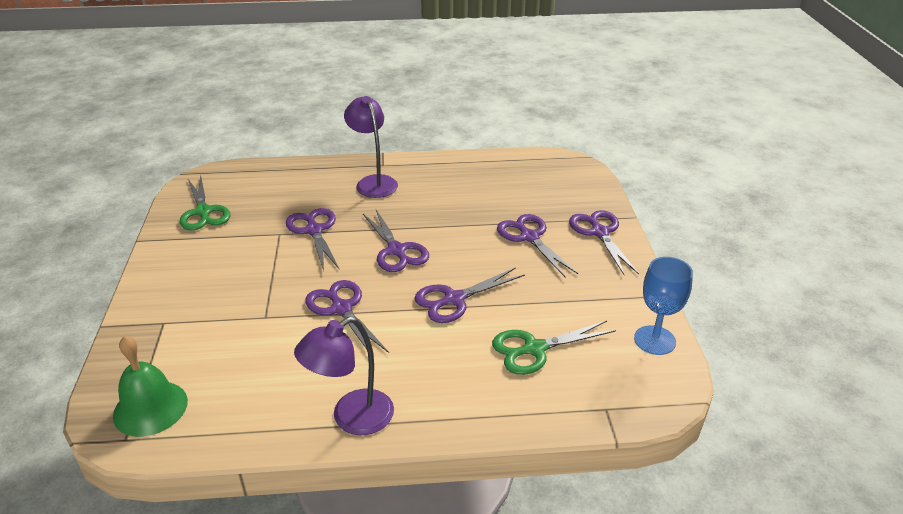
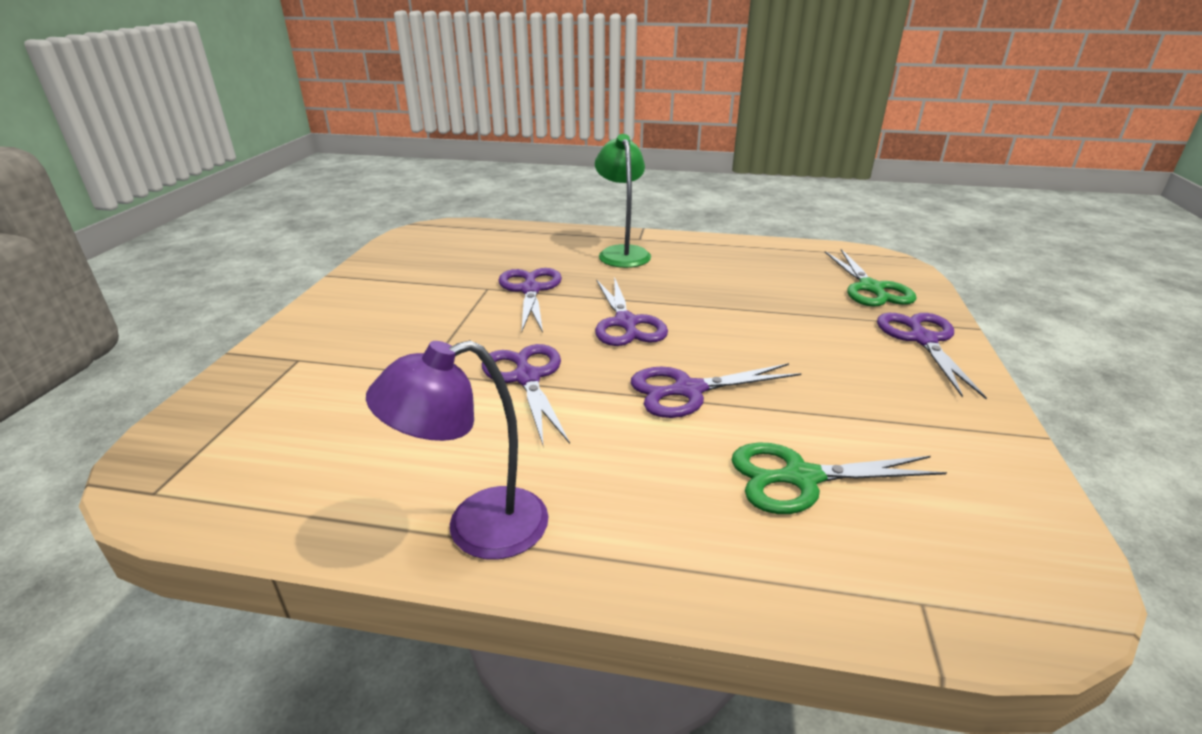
camera: 15 degrees right, 5 degrees down
(150, 408) = (213, 457): green bell -> none
(203, 212) = (413, 258): green scissors -> green scissors (871, 288)
(373, 182) = (622, 253): purple lamp -> green lamp
(529, 237) = (815, 332): purple scissors -> none
(654, 340) = (1018, 501): blue goblet -> none

